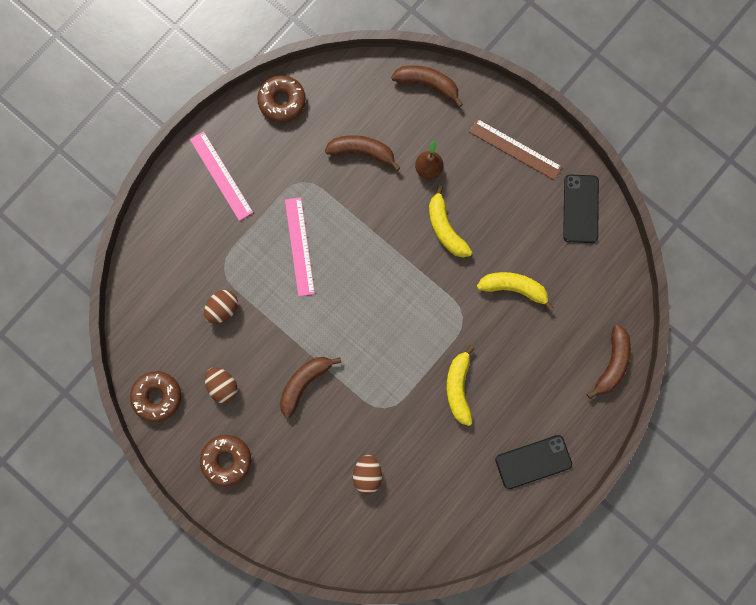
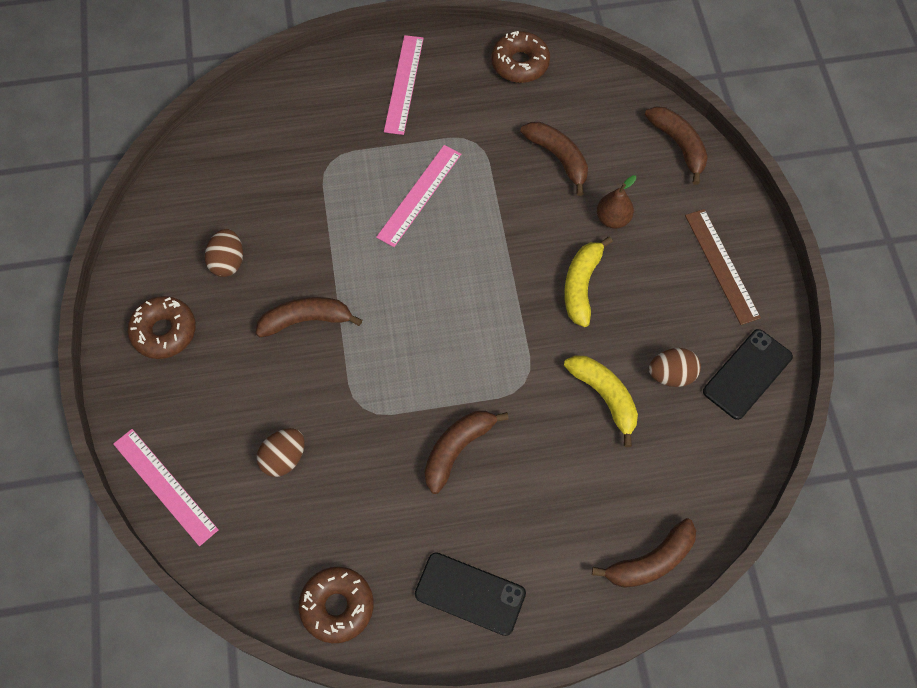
camera: 40 degrees right, 15 degrees down
(157, 396) = (160, 224): brown donut -> brown donut (337, 606)
(223, 308) = (295, 195): brown egg -> brown egg (671, 375)
(315, 546) = (165, 486): none -> pink ruler
(458, 388) = (457, 449): yellow banana -> brown banana

